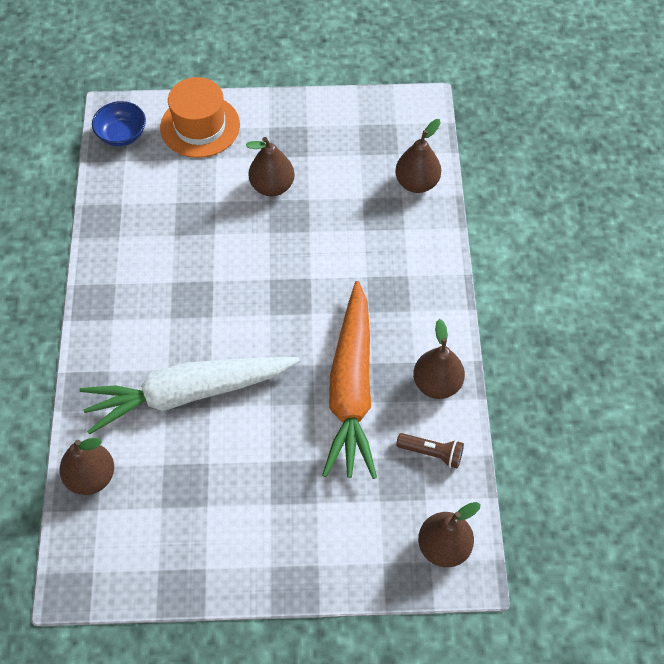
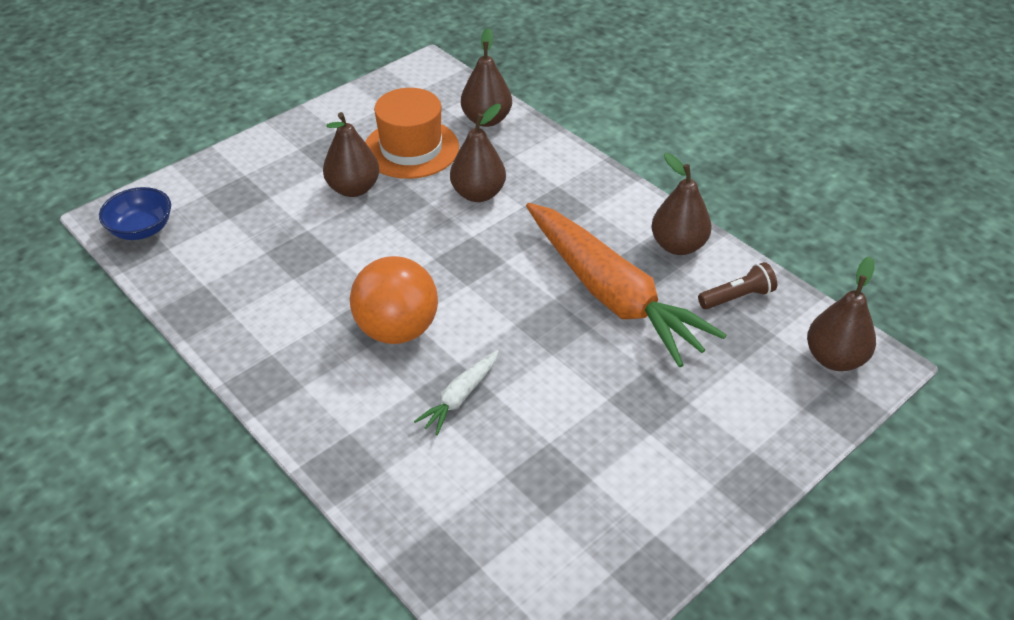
camera: 40 degrees left, 15 degrees down
(91, 477) = (439, 541): brown pear -> brown pear (478, 194)
(188, 393) = (460, 397): white carrot -> white carrot, size x0.42
(198, 318) = (397, 330): none -> orange ball
(200, 126) = (224, 181): orange hat -> orange hat (411, 148)

